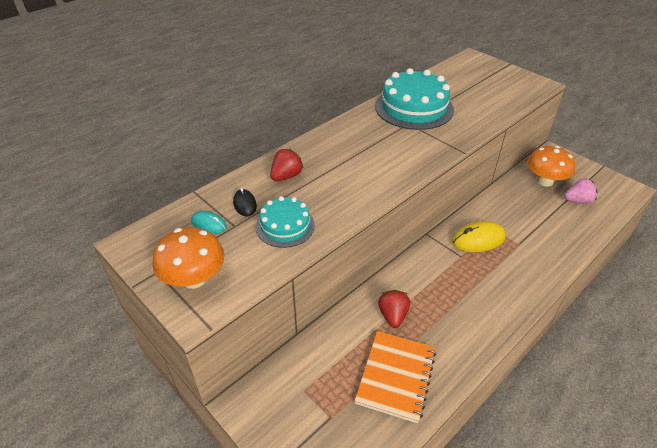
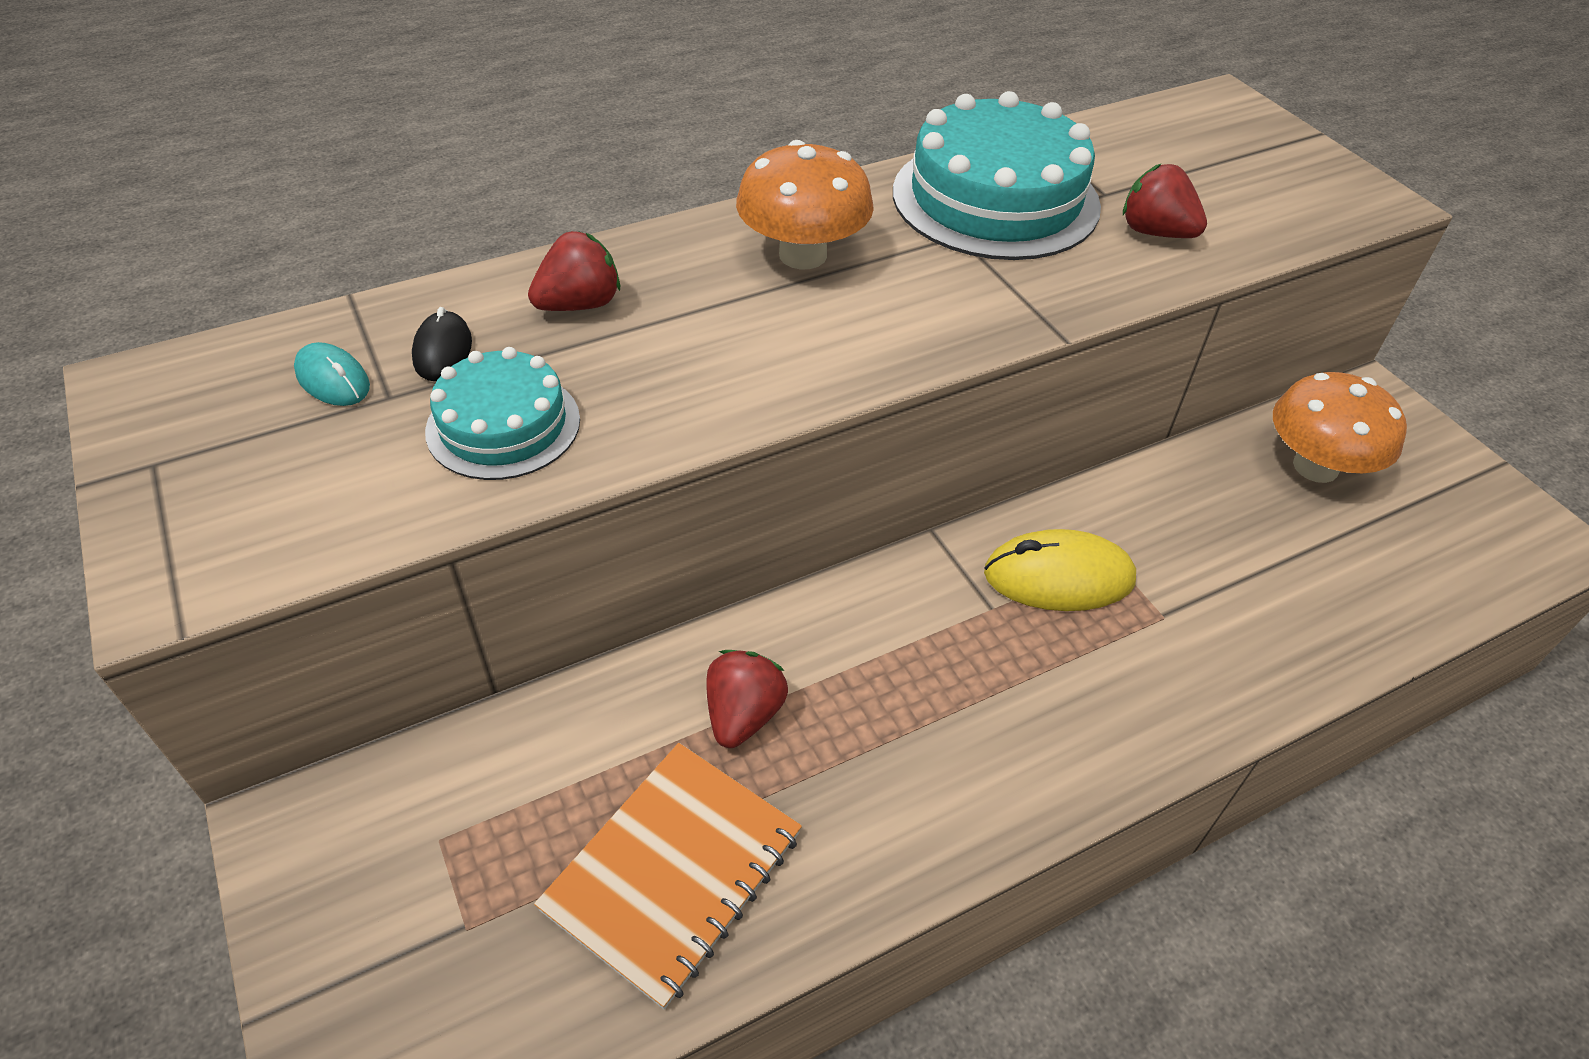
camera: 15 degrees right, 5 degrees up
(194, 279) = (219, 502): orange mushroom -> orange mushroom (802, 255)
(474, 109) = (1155, 232): none -> red strawberry
(577, 201) = (1384, 540): pink strawberry -> none

